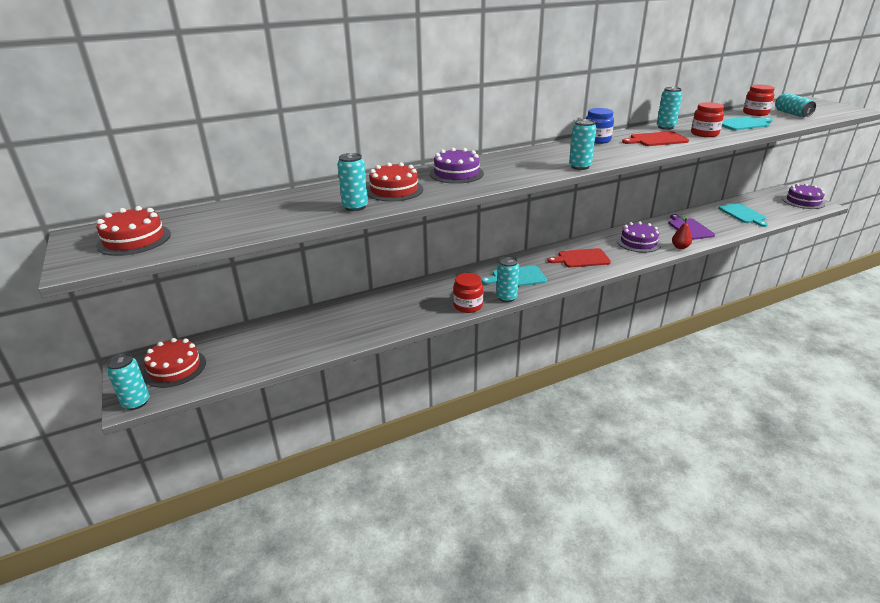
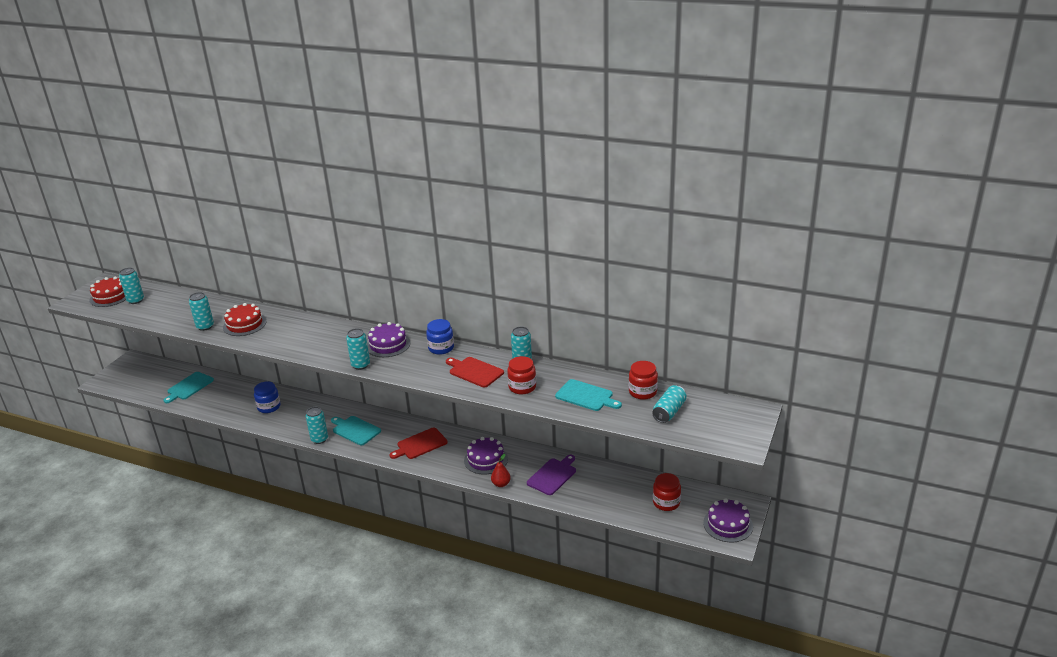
camera: 50 degrees right, 0 degrees up
(136, 402) = (101, 383): turquoise can -> turquoise can (135, 300)
(175, 368) = (137, 374): red cake -> none
(404, 306) = (269, 407): none -> blue jar
(456, 173) = (297, 329): purple cake -> purple cake (388, 344)
(468, 306) = (292, 429): red jar -> red jar (666, 502)
(581, 258) = (420, 444): red cutting board -> red cutting board turned 75 degrees counterclockwise
(743, 214) = (632, 495): turquoise cutting board -> turquoise cutting board (189, 387)

